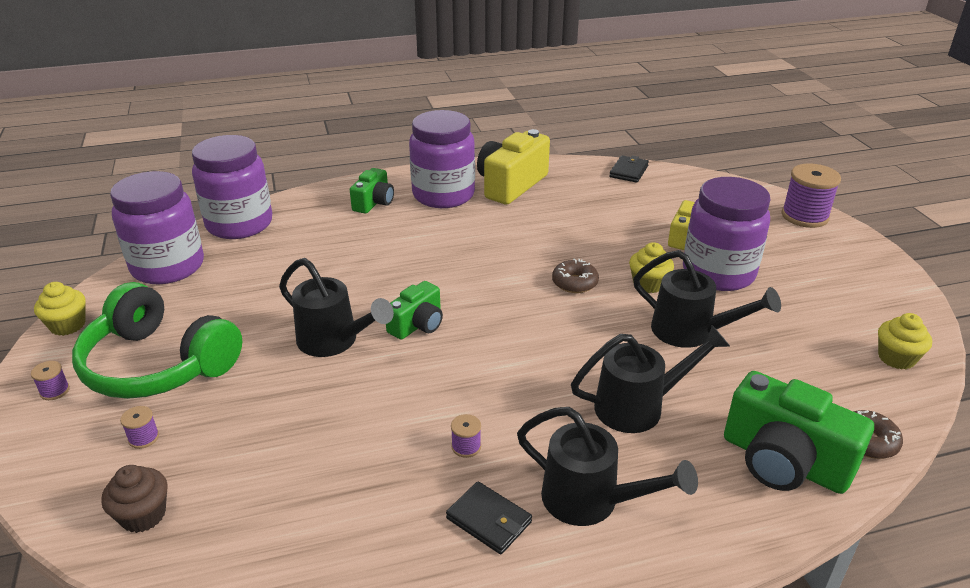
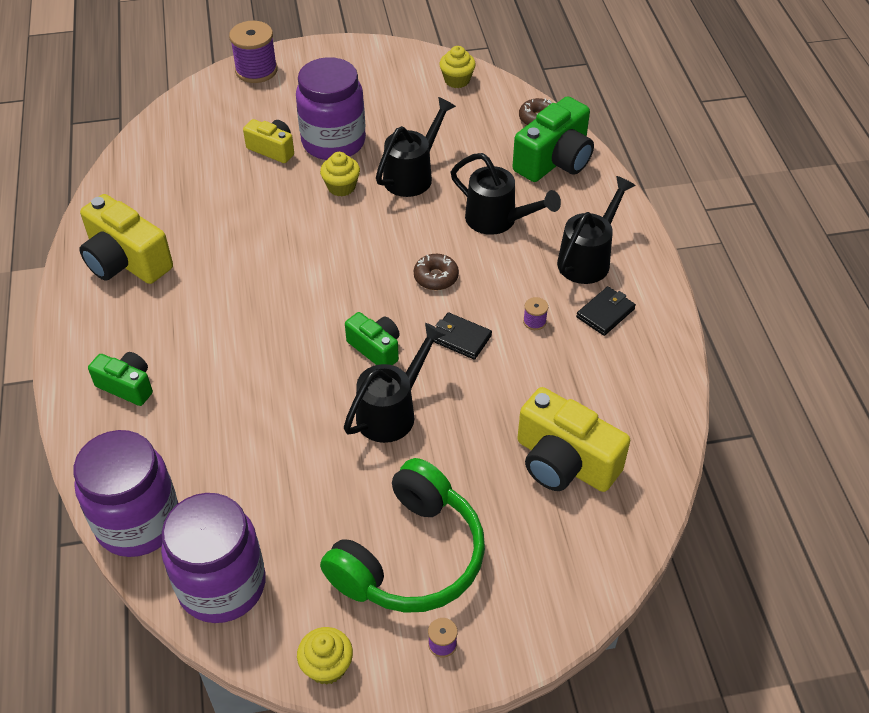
camera: 85 degrees left, 15 degrees up
(143, 438) = (514, 546): purple spool -> none
(143, 515) = (603, 527): brown cupcake -> none
(245, 478) = (564, 462): none -> yellow camera
(443, 195) = (130, 321): purple jar -> none
(574, 283) = (330, 234): brown donut -> brown donut (436, 277)
(629, 171) = (130, 165): black wallet -> black wallet (460, 338)
(638, 407) = (497, 220): black watering can -> black watering can turned 135 degrees clockwise

